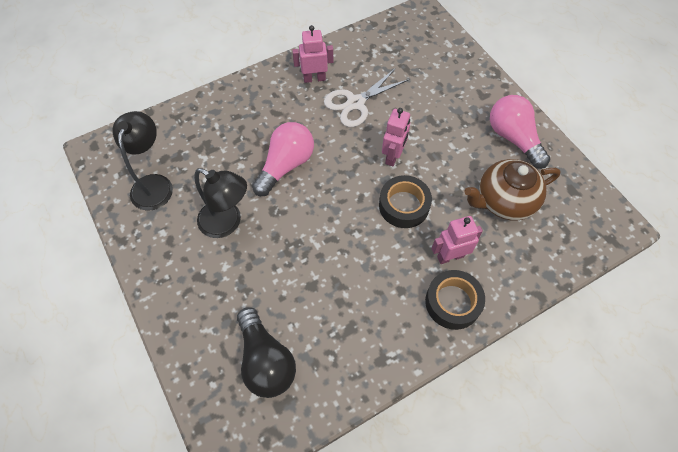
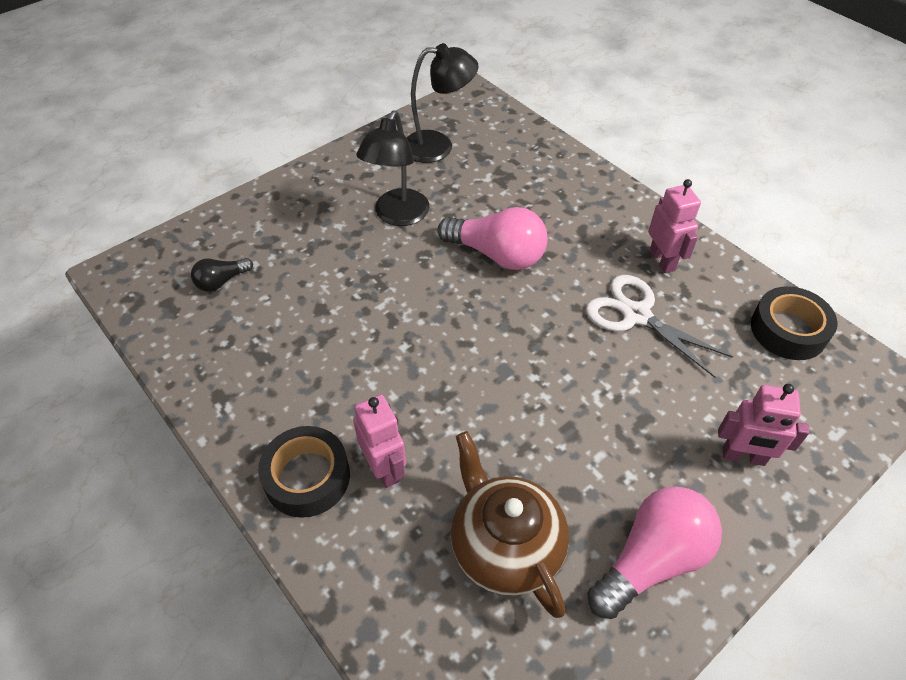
camera: 80 degrees right, 10 degrees down
(265, 360) = (221, 281): black light bulb -> black light bulb, size x0.53
(393, 156) = (550, 374): pink robot -> pink robot (743, 457)
(404, 205) = (463, 398): black tape -> black tape (788, 330)

